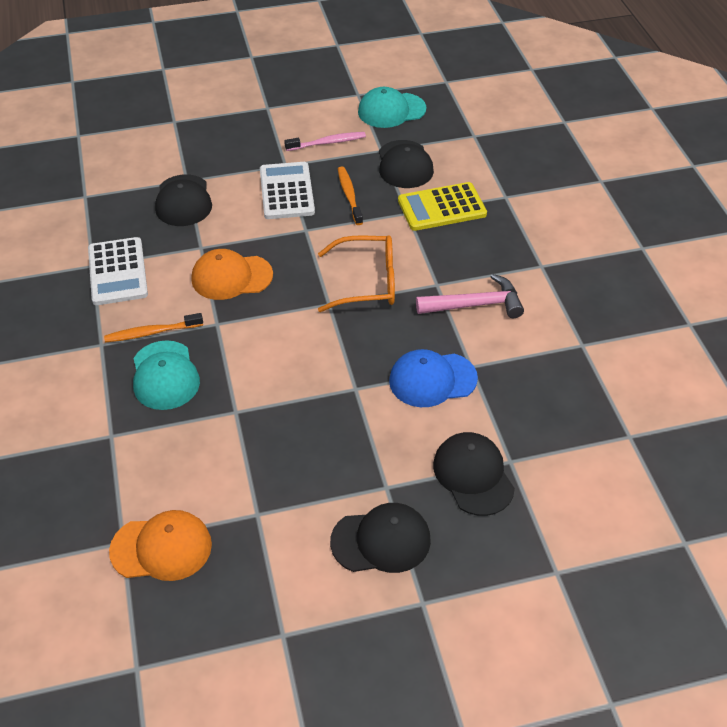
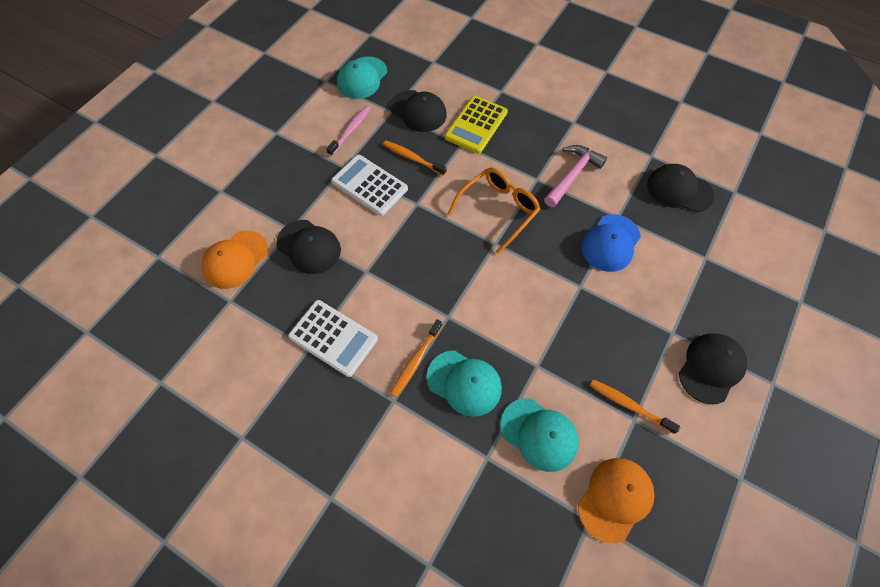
camera: 45 degrees left, 15 degrees up
(169, 455) = (539, 434): none -> turquoise cap
(231, 277) = (414, 276): orange cap -> orange cap (235, 259)
(268, 501) = (629, 405): none -> orange toothbrush
(473, 475) = (701, 283): black cap -> black cap (679, 190)

